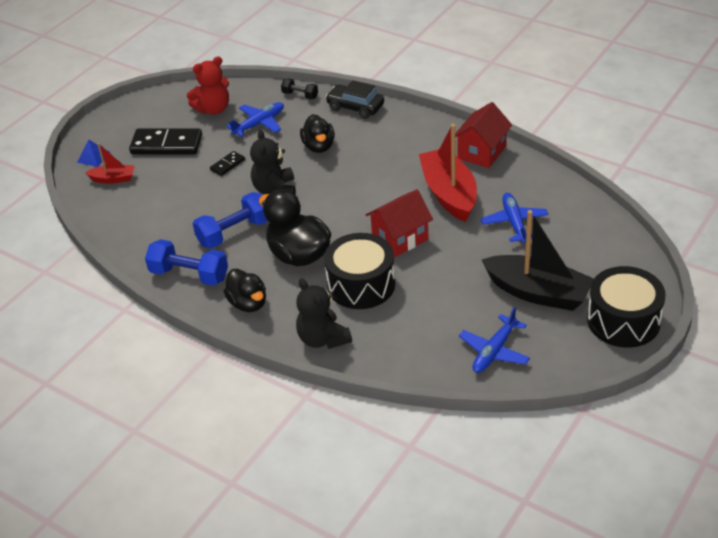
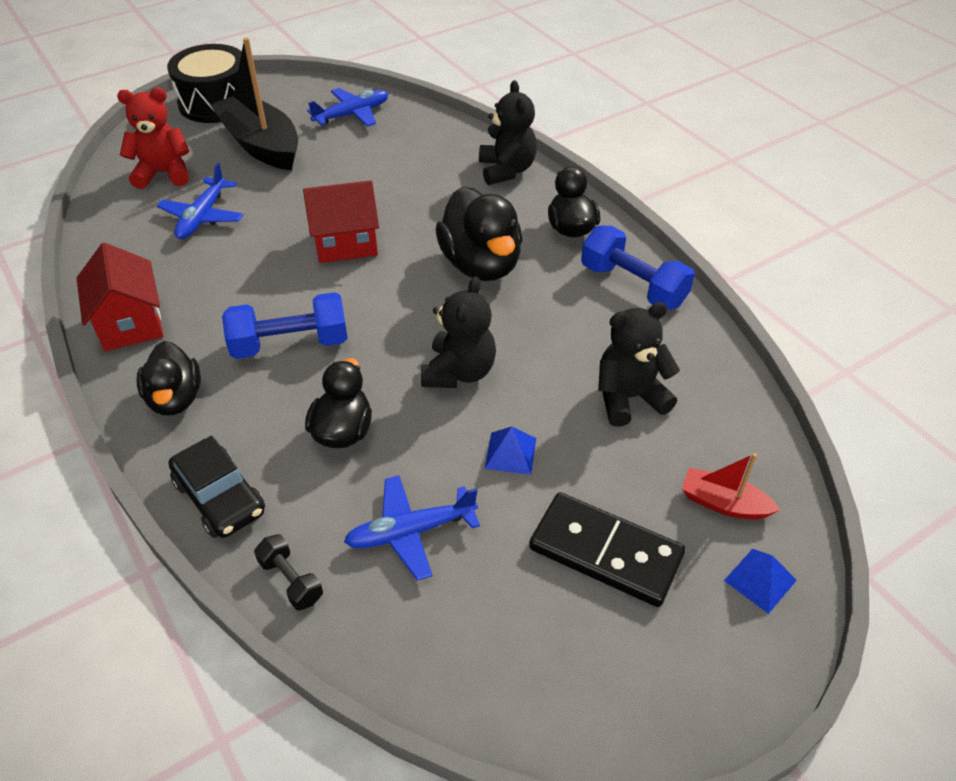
camera: 160 degrees left, 5 degrees up
(173, 209) = (629, 397): none -> black teddy bear
(213, 109) = (479, 619): red teddy bear -> red teddy bear (164, 173)
(227, 165) = (510, 453): black domino -> blue pyramid
(234, 232) = (550, 324): blue dumbbell -> blue dumbbell (290, 344)
(361, 284) = (430, 208): black drum -> none
(416, 131) = (175, 398): none -> black duck
(449, 194) = (235, 278): red boat -> none
(482, 152) = (130, 323): red house -> red house turned 75 degrees counterclockwise

